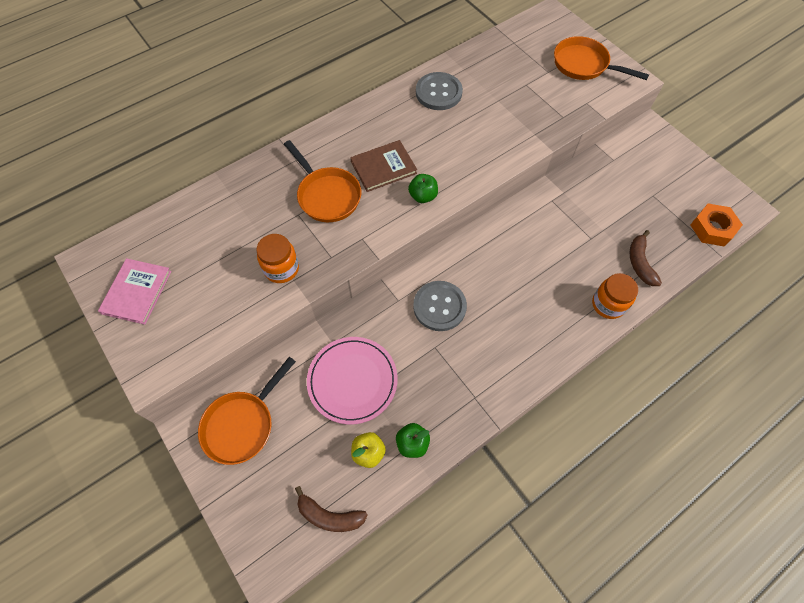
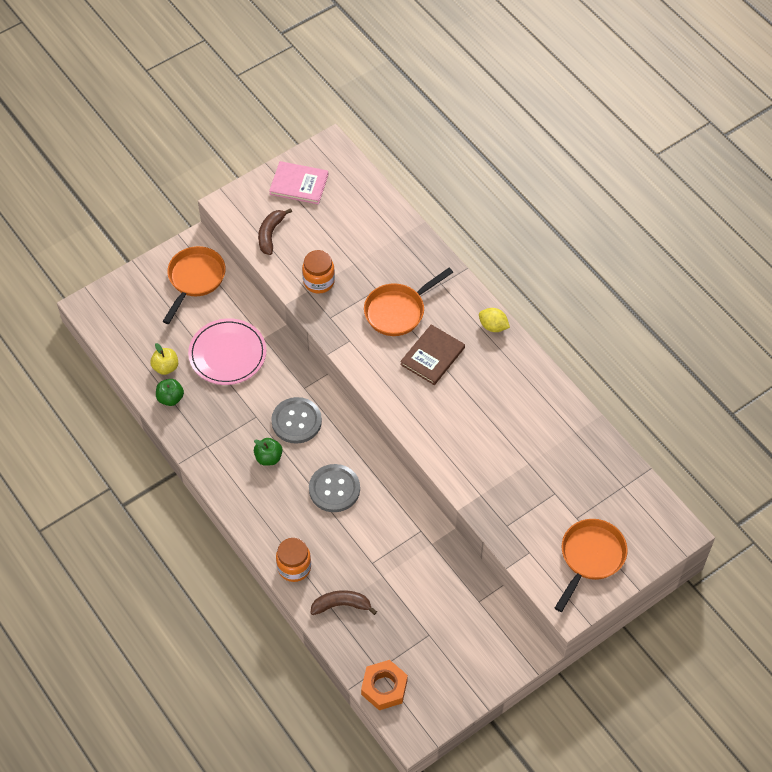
camera: 90 degrees right, 5 degrees down
(242, 424) = (195, 279): orange pan -> orange pan turned 75 degrees clockwise
(329, 516) = (119, 342): brown banana -> brown banana (270, 234)
(350, 121) = (493, 326): none -> yellow lemon
(383, 167) = (432, 356): brown book -> brown book turned 60 degrees clockwise
(423, 196) = (397, 389): green apple -> green apple (268, 457)
(438, 93) = (537, 406): grey button -> grey button (334, 489)

